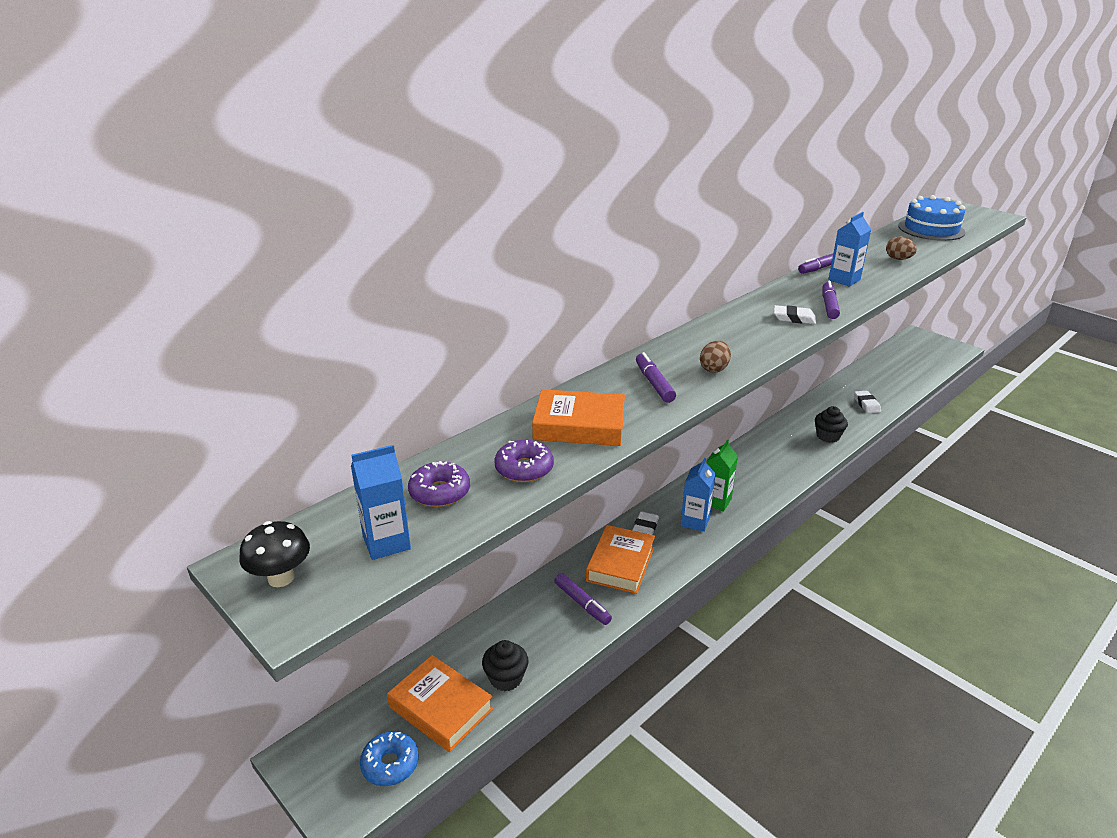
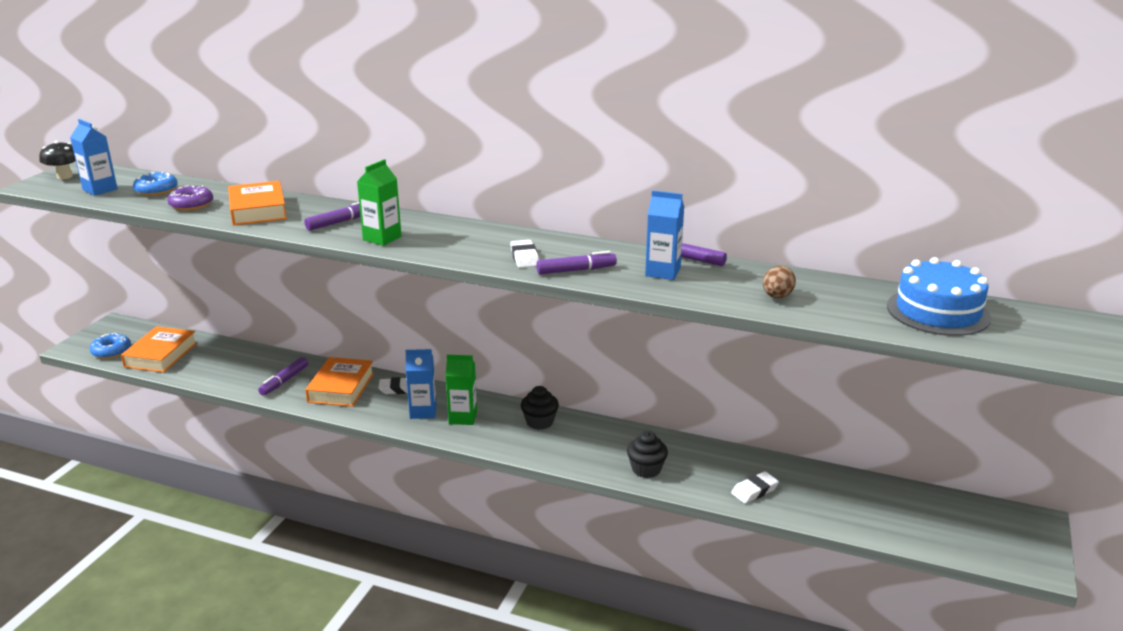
camera: 65 degrees right, 5 degrees down
(440, 492) = (156, 190): purple donut -> blue donut
(506, 678) = (194, 370): black cupcake -> black cupcake (539, 422)
(620, 564) = (341, 387): orange book -> orange book turned 75 degrees counterclockwise
(714, 369) = (382, 238): brown egg -> green carton

